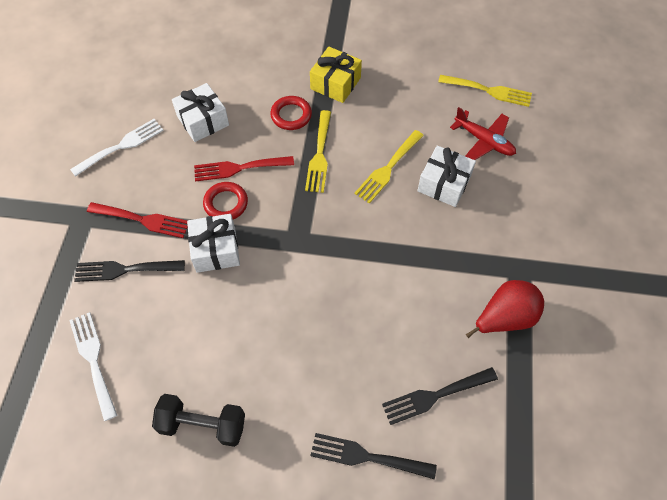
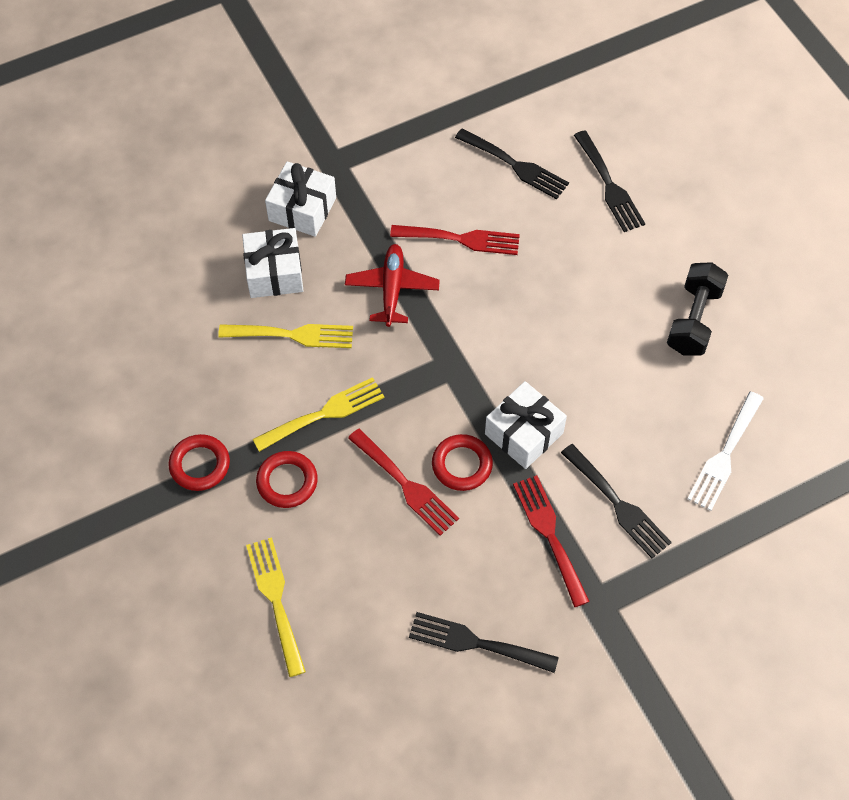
camera: 125 degrees left, 0 degrees up
(121, 146) = (476, 643): white fork -> black fork
(203, 121) = (368, 577): white gift -> white gift (302, 209)
(203, 424) = (693, 320): black dumbbell -> black dumbbell turned 45 degrees clockwise
(335, 83) = (200, 465): yellow gift -> red ring
(392, 311) = (461, 239): none -> red fork
(484, 141) = (185, 265): red plane -> red plane (392, 289)
(489, 91) = (100, 296): yellow fork -> yellow fork (275, 600)
(504, 318) = (396, 151): red pear -> none

